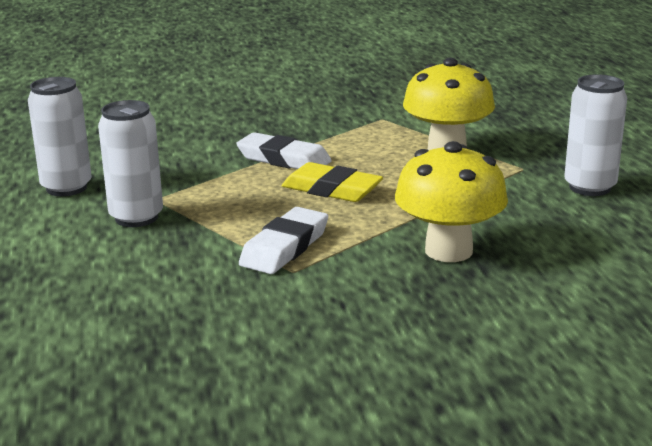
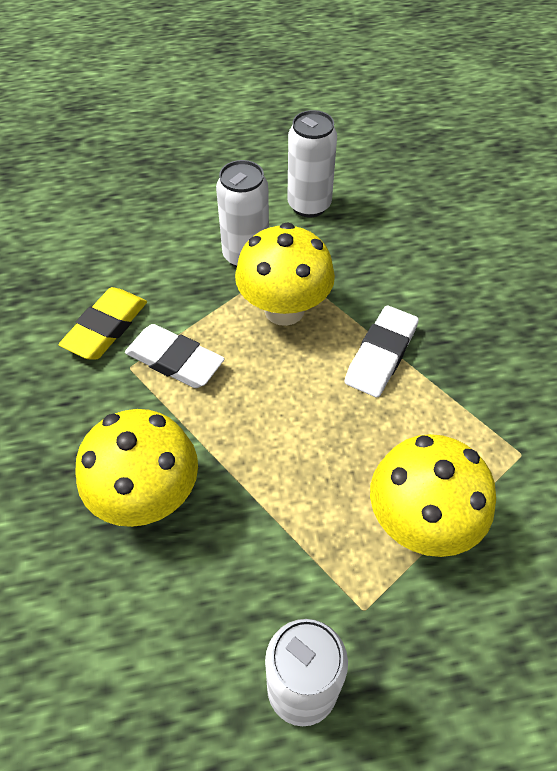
camera: 90 degrees right, 30 degrees up
(221, 198) = (284, 309): none -> yellow mushroom
(331, 189) = (301, 397): yellow eraser -> yellow eraser (106, 327)

